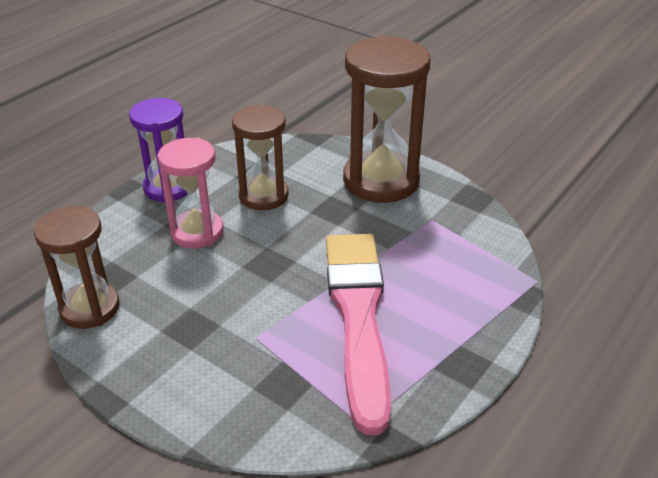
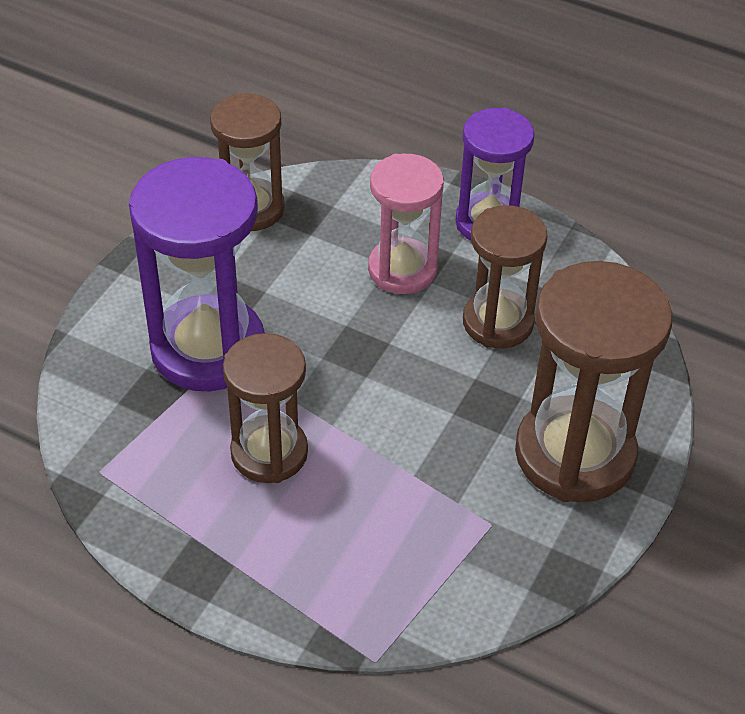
camera: 80 degrees right, 10 degrees up
(243, 346) = (208, 349): none -> purple hourglass
(358, 317) = (269, 452): pink brush -> brown hourglass

